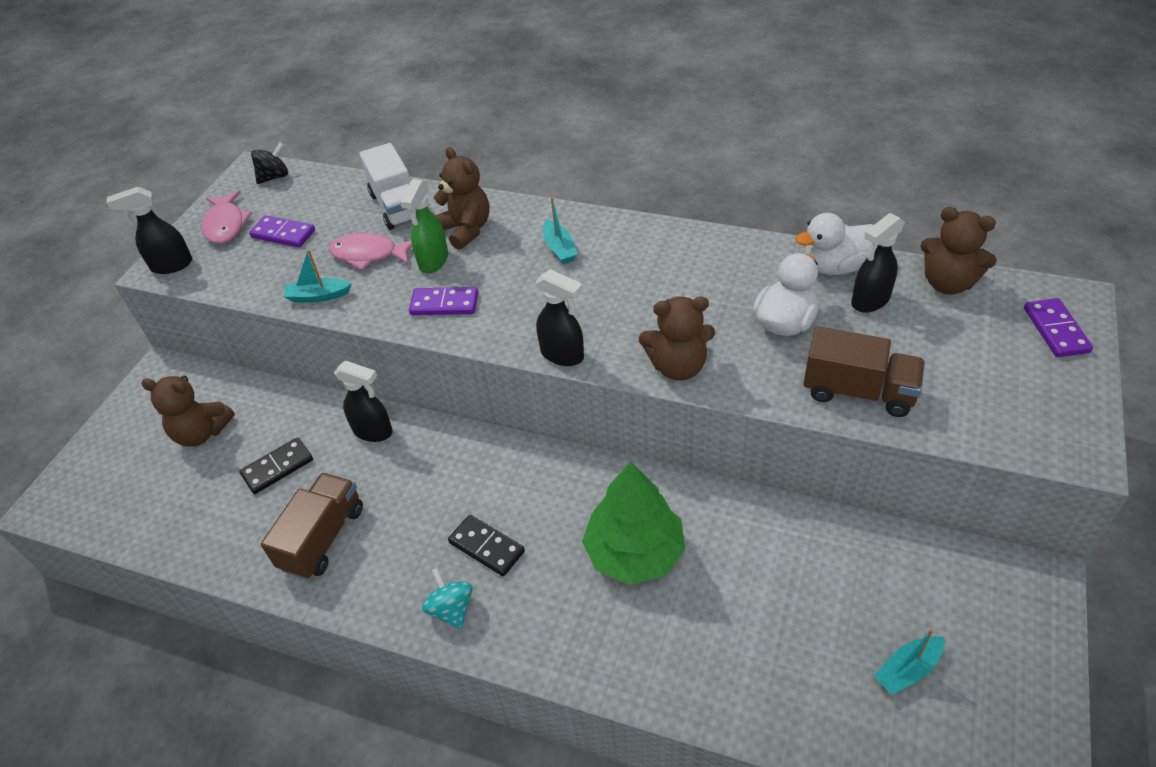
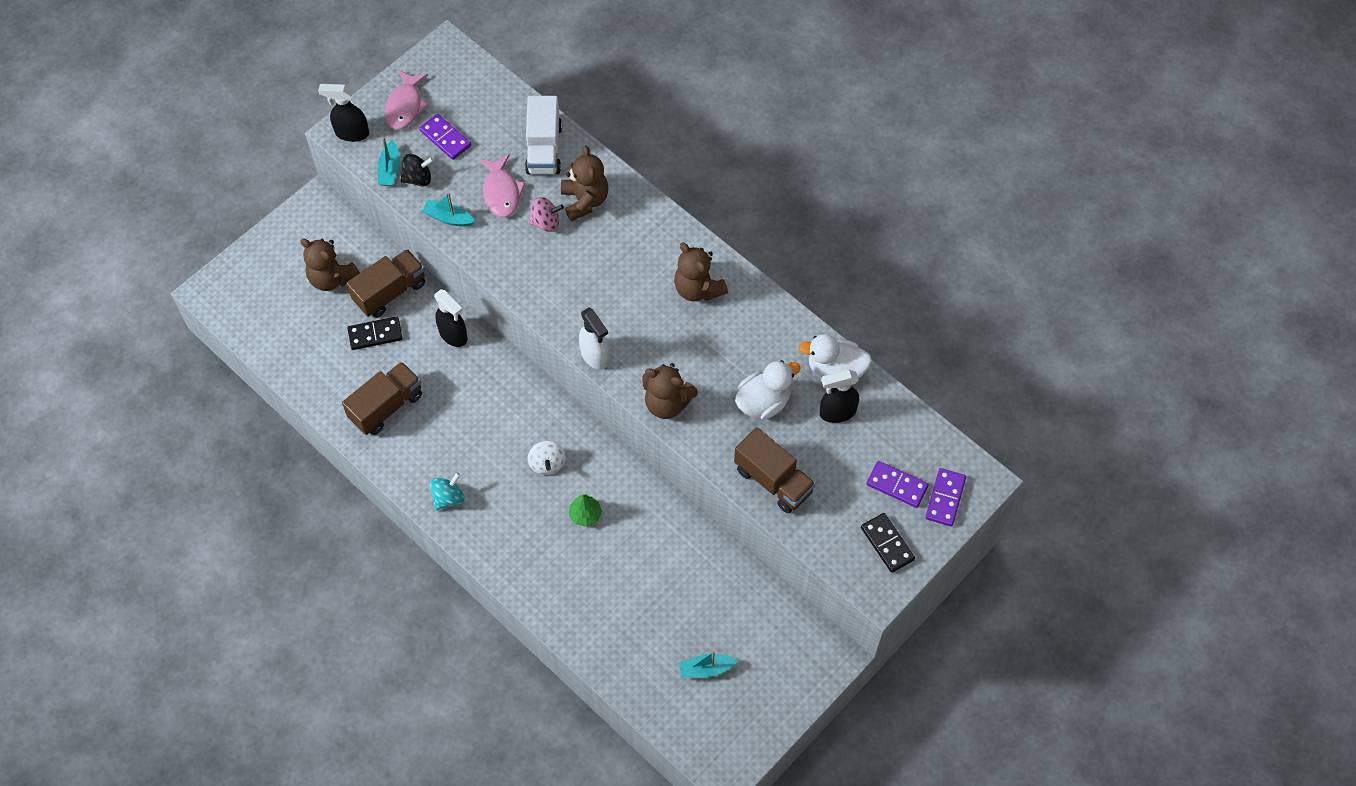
camera: 20 degrees right, 15 degrees up
(274, 177) = (461, 66): black spinning top -> black spinning top (418, 178)
(279, 419) = (390, 292): none -> brown truck
(369, 254) = (501, 192): pink fish -> pink fish turned 135 degrees counterclockwise
(433, 261) = (546, 222): green spray bottle -> pink spinning top
(444, 304) = (535, 269): purple domino -> purple domino (897, 485)
(451, 609) = (448, 498): turquoise spinning top -> turquoise spinning top turned 45 degrees clockwise
(487, 547) = (491, 465): black domino -> black domino (887, 543)
(555, 516) = (547, 463): none -> white spinning top
(559, 248) = (645, 254): turquoise boat -> turquoise boat (390, 169)
(563, 355) = (595, 356): black spray bottle -> white spray bottle
(634, 552) = (585, 514): green tree -> green tree, size x0.45
(947, 283) = (904, 424): brown teddy bear -> brown teddy bear (698, 289)

